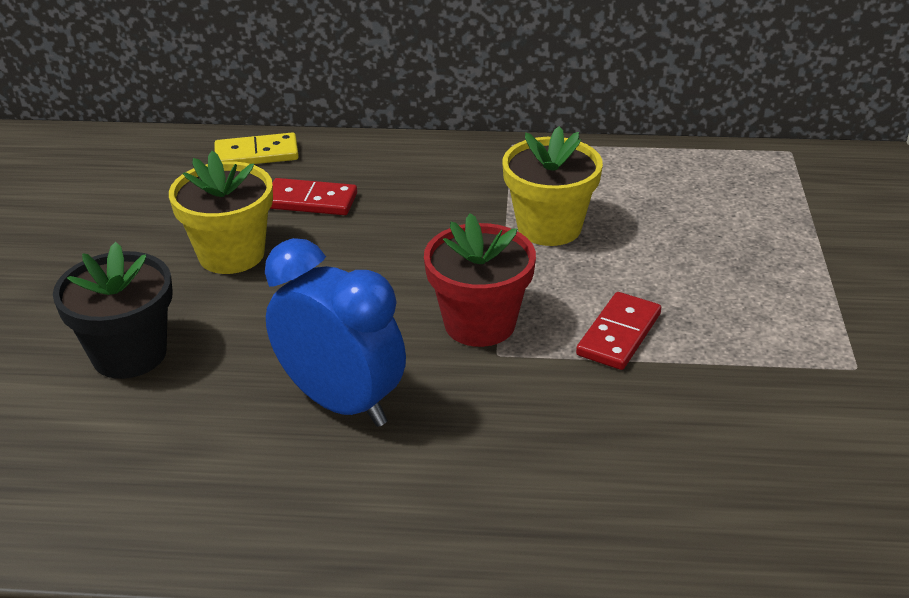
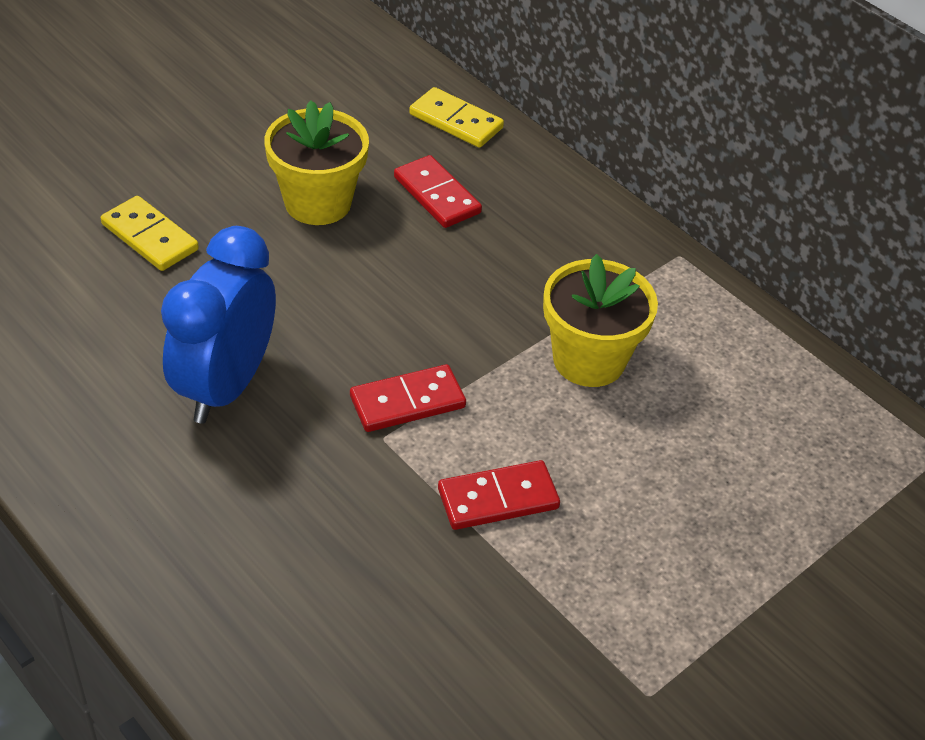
camera: 40 degrees right, 10 degrees up
(129, 354) = (149, 237): black flower pot -> yellow domino
(341, 402) = (225, 386): blue clock -> blue clock turned 150 degrees counterclockwise
(479, 323) = (407, 402): red flower pot -> red domino

